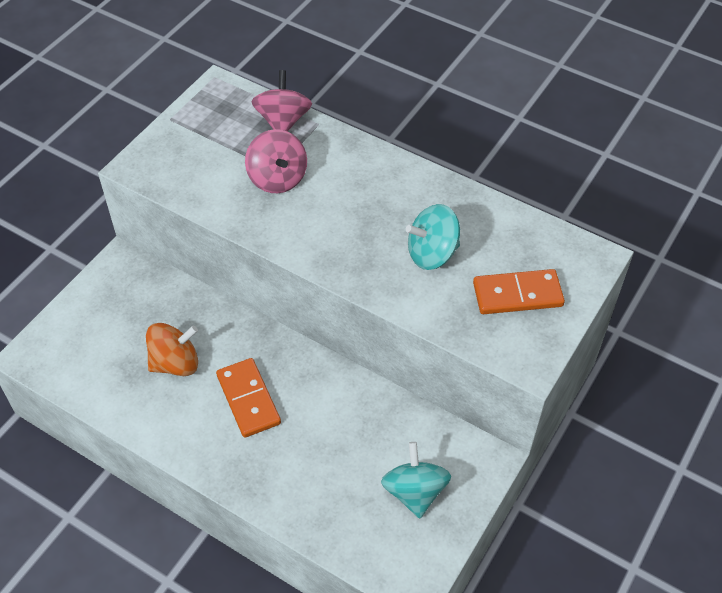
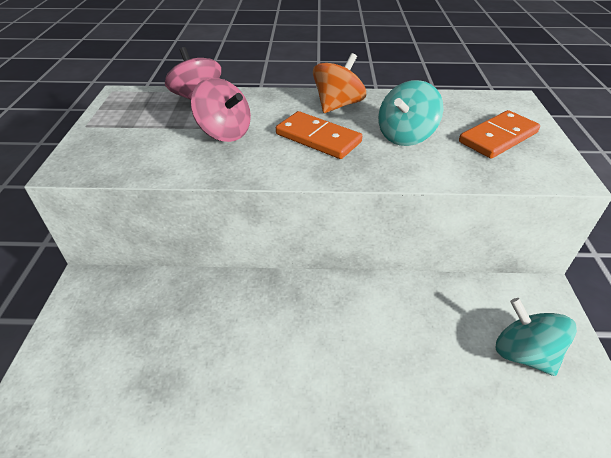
camera: 30 degrees left, 10 degrees down
(175, 363) = (202, 351): orange spinning top -> orange spinning top (337, 105)
(248, 399) = (304, 349): orange domino -> orange domino (318, 138)

